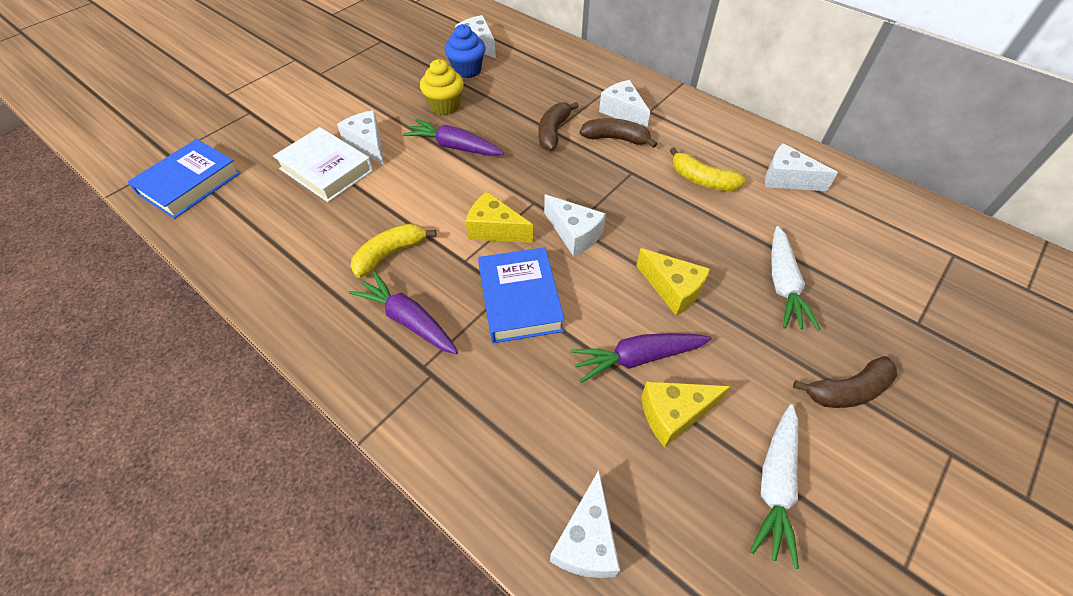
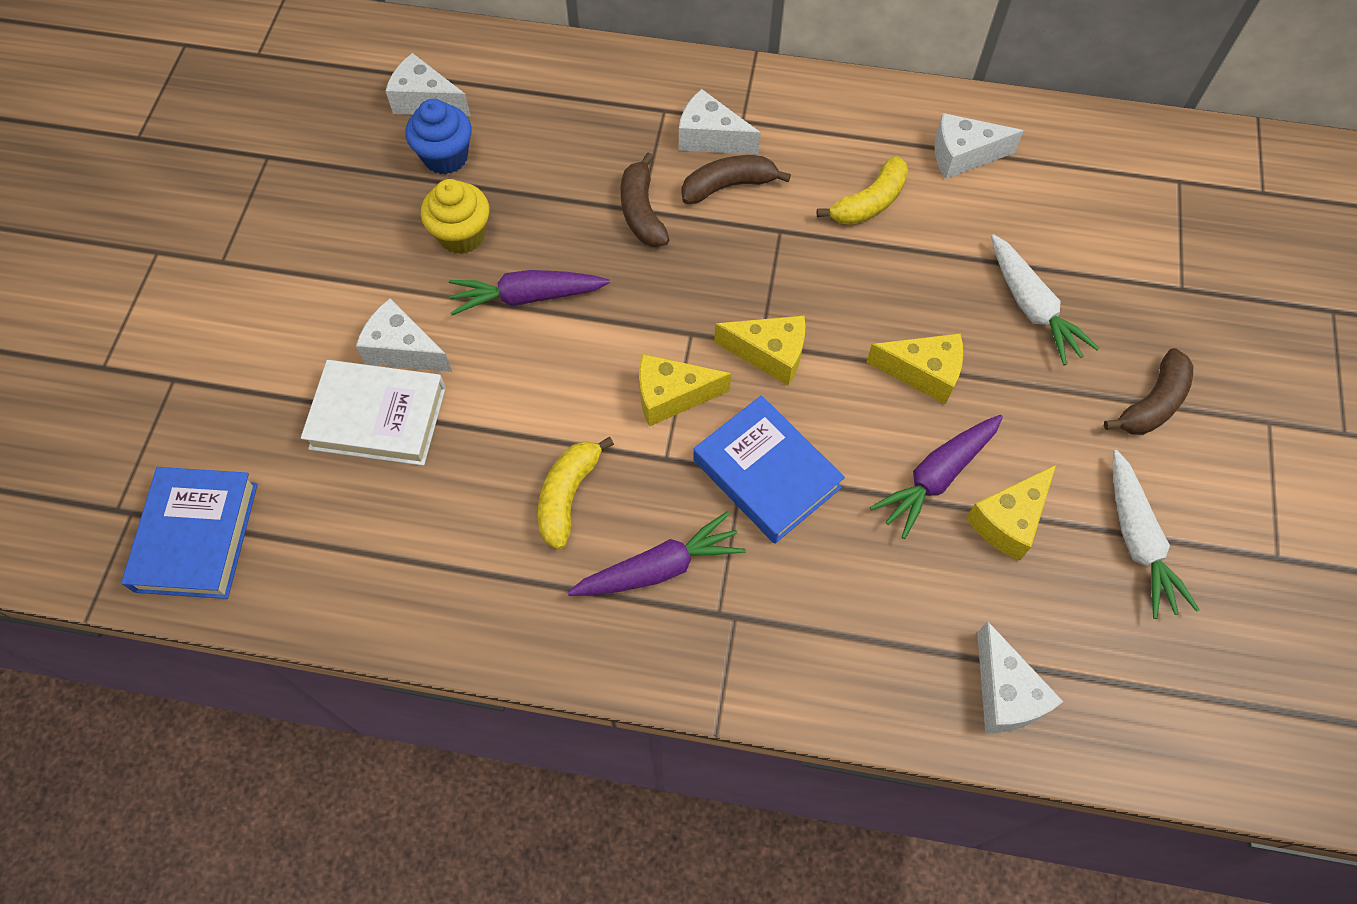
camera: 30 degrees left, 10 degrees up
(408, 320) = (658, 568): purple carrot -> purple carrot turned 150 degrees clockwise
(574, 234) = (769, 354): white cheese -> yellow cheese
(702, 180) = (869, 202): yellow banana -> yellow banana turned 45 degrees counterclockwise

